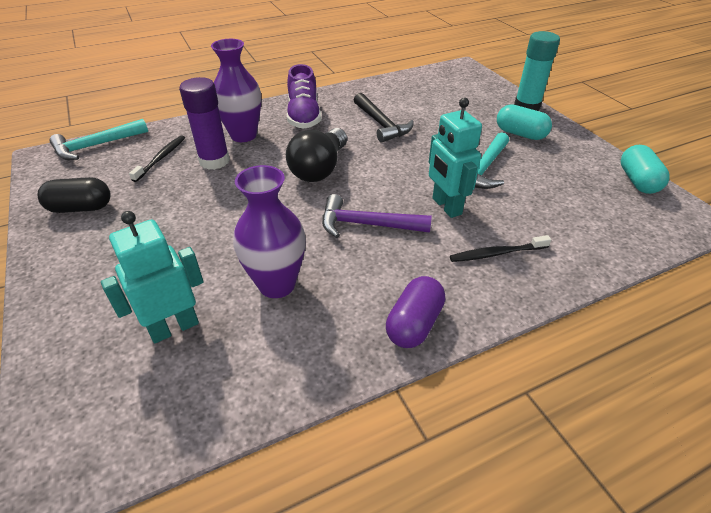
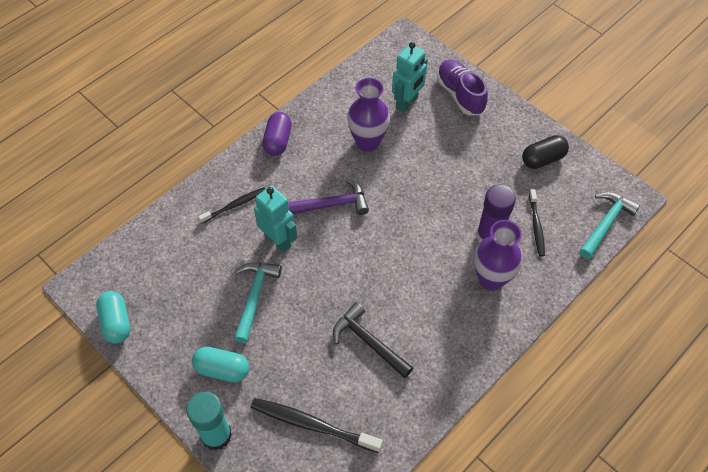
camera: 160 degrees right, 15 degrees up
(304, 116) = (454, 331): purple shoe -> purple shoe (460, 95)
(319, 169) = (396, 254): black light bulb -> none
(447, 98) = (312, 424): none -> black toothbrush

